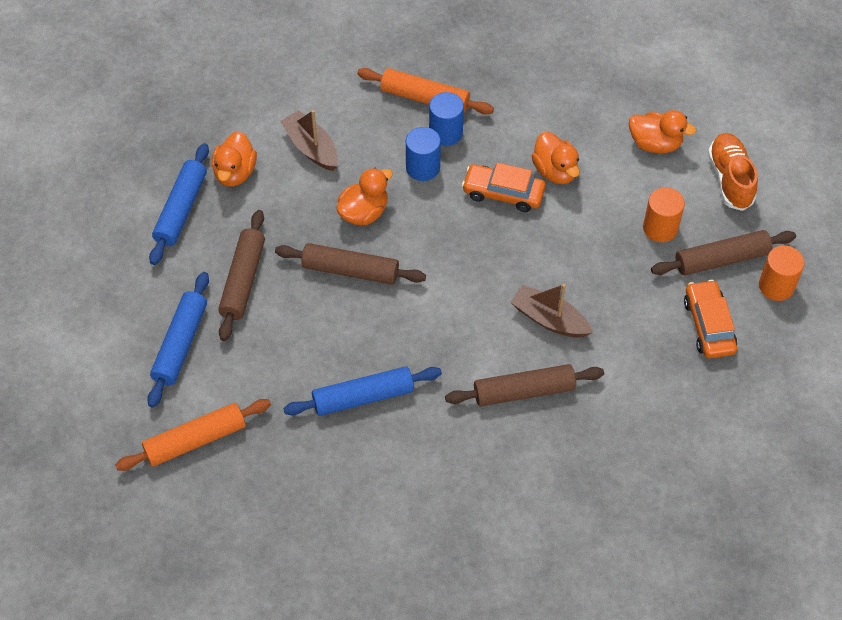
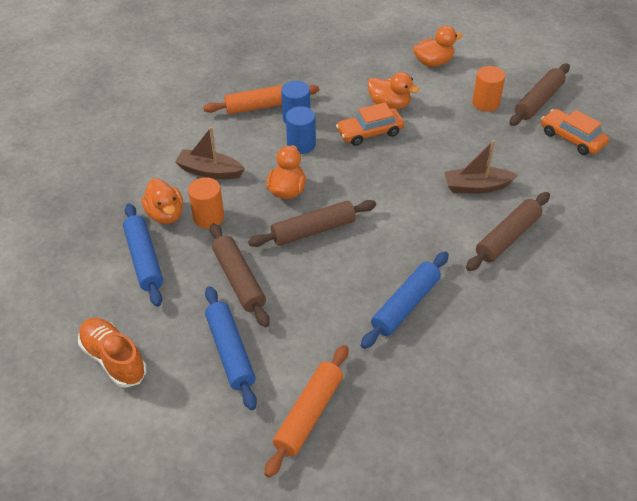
camera: 35 degrees left, 10 degrees down
(730, 179) = (496, 59): orange shoe -> orange shoe (114, 359)
(776, 286) = (583, 98): orange cylinder -> orange cylinder (208, 217)

